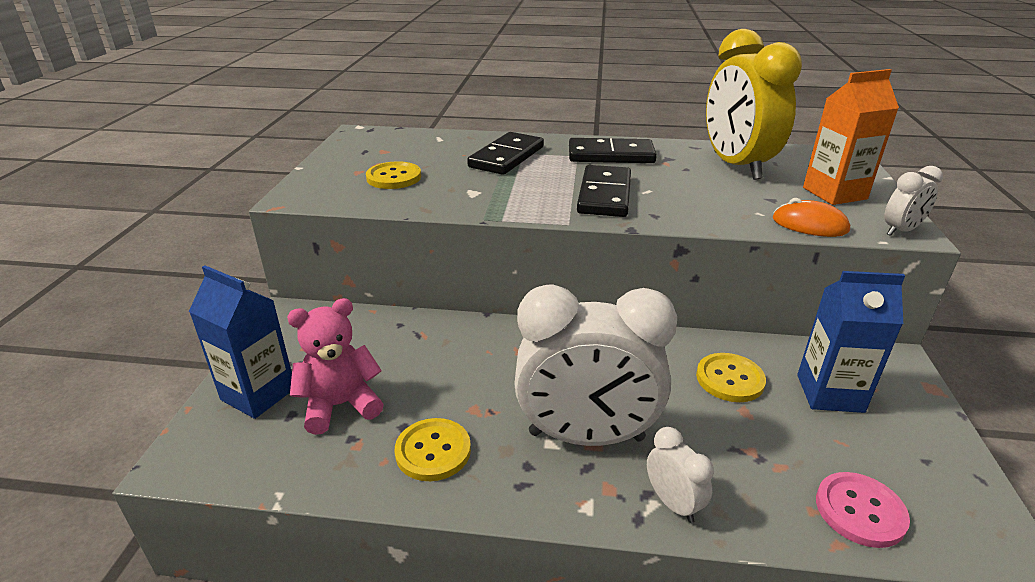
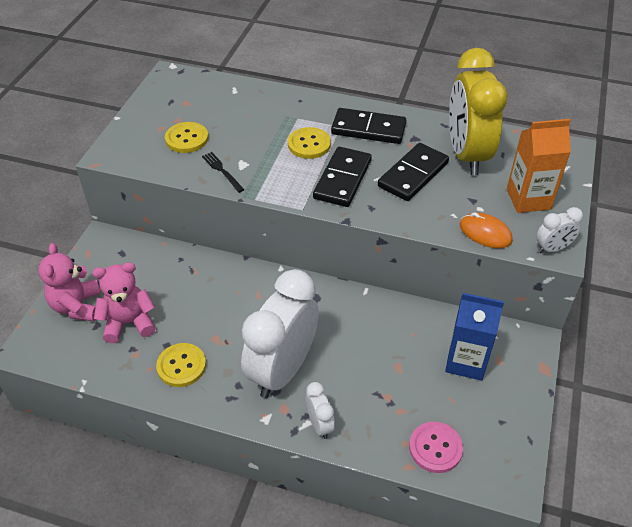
camera: 10 degrees right, 15 degrees up
(258, 394) = (77, 306): blue carton -> pink teddy bear
(449, 200) = (222, 171): none -> black fork
(507, 157) = (282, 122): black domino -> black domino (413, 175)
(586, 436) = (282, 370): white clock -> white clock turned 105 degrees clockwise
(729, 379) = (400, 340): yellow button -> yellow button (309, 144)

